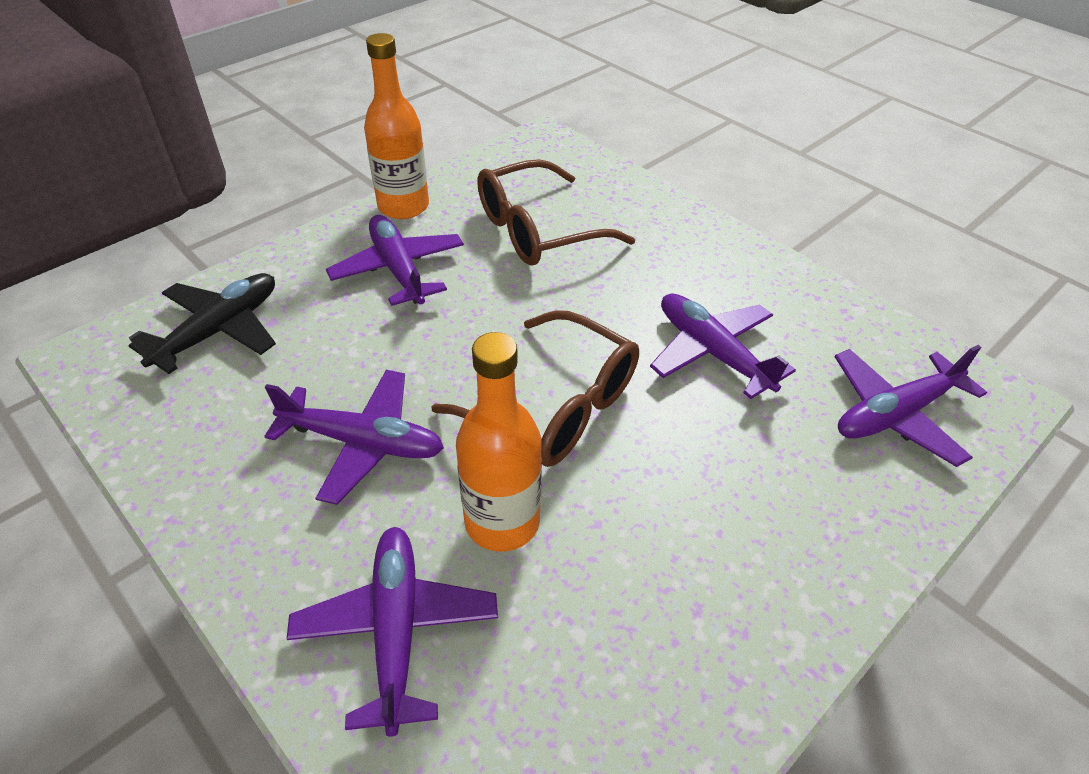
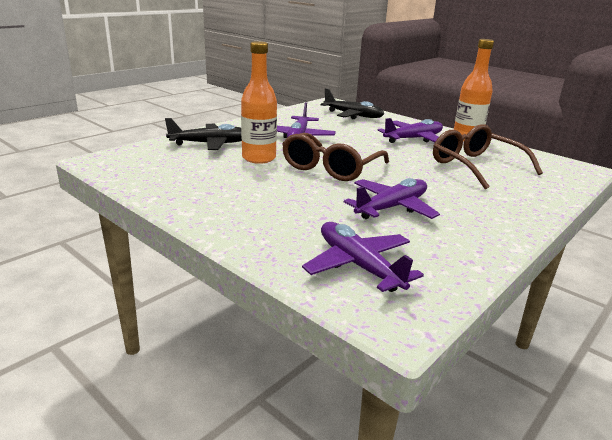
camera: 85 degrees right, 20 degrees down
(396, 629) = (210, 144): purple plane -> black plane

